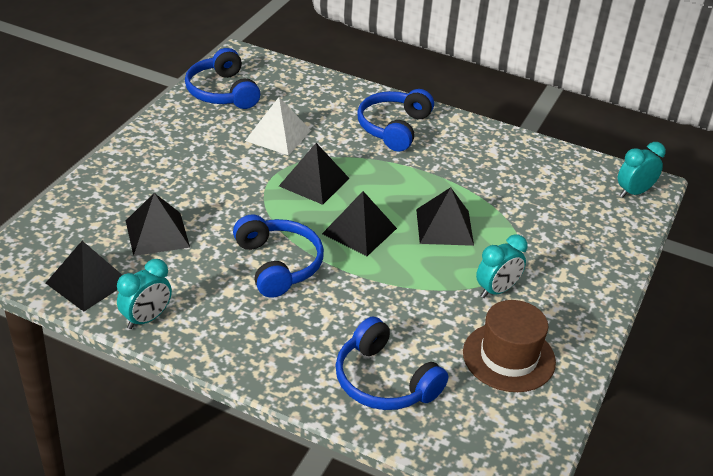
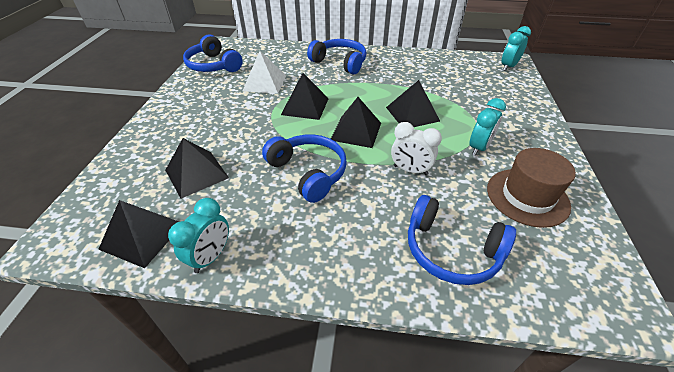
camera: 15 degrees left, 5 degrees up
(394, 128) = (340, 63): blue headphones -> blue headphones turned 120 degrees clockwise
(395, 293) = (410, 170): none -> white clock

